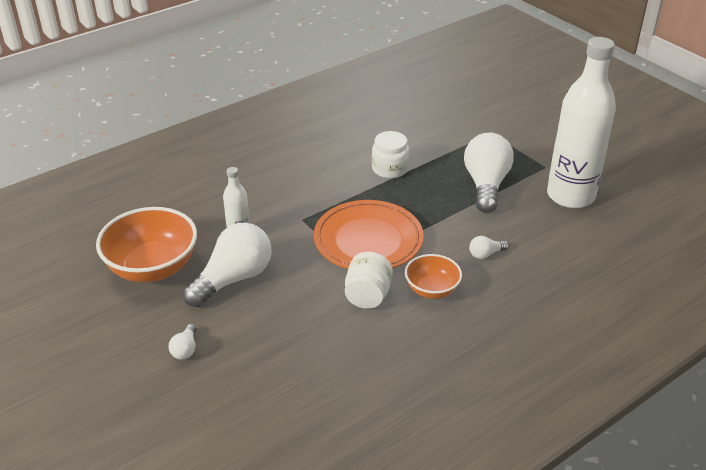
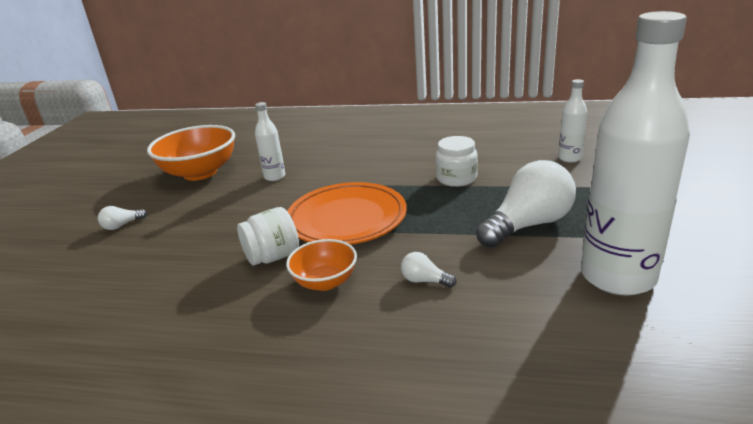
camera: 50 degrees right, 10 degrees down
(234, 279) = (223, 200): white light bulb -> none
(439, 117) = (569, 158): none -> white bottle

